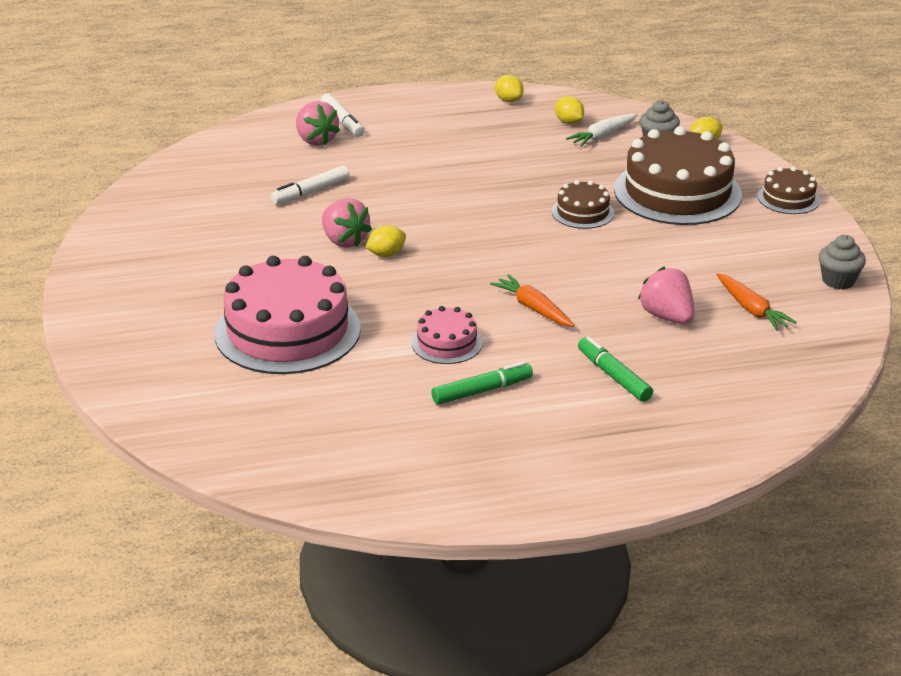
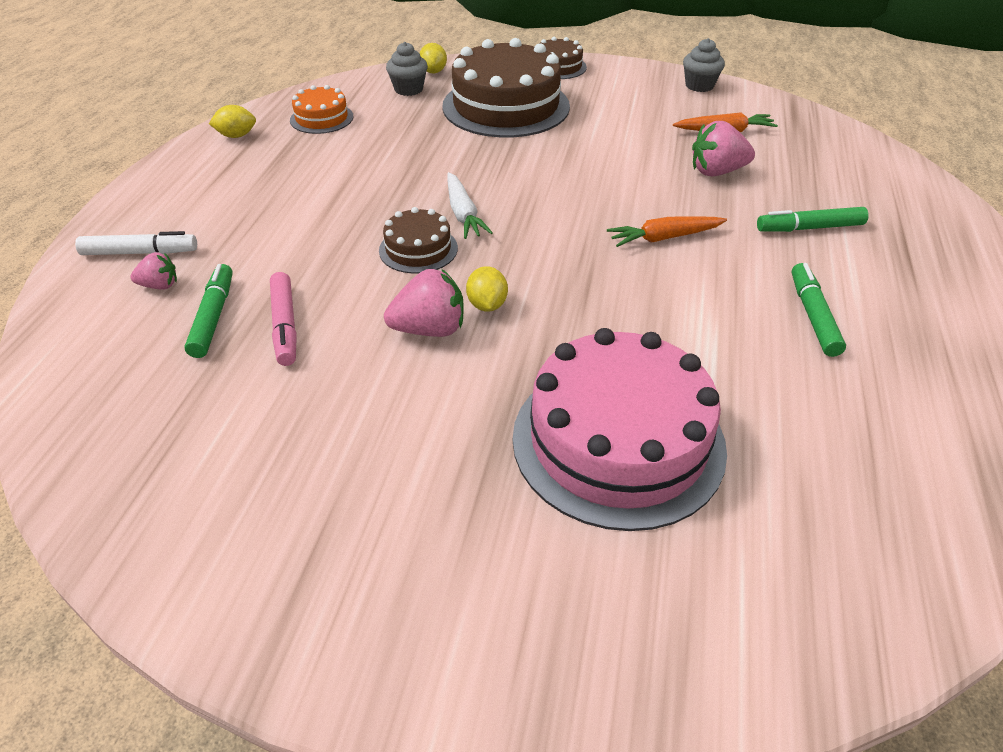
camera: 65 degrees left, 10 degrees up
(300, 167) = (213, 317): none -> green marker
(310, 192) = (285, 325): white marker -> pink marker
(316, 140) = (159, 285): pink strawberry -> pink strawberry, size x0.58
(447, 343) = (706, 314): pink cake -> none
(569, 122) = (321, 118): yellow lemon -> orange cake
(582, 212) = (500, 160): brown cake -> brown cake (418, 249)
(603, 136) = (368, 110): white carrot -> white carrot (463, 214)

